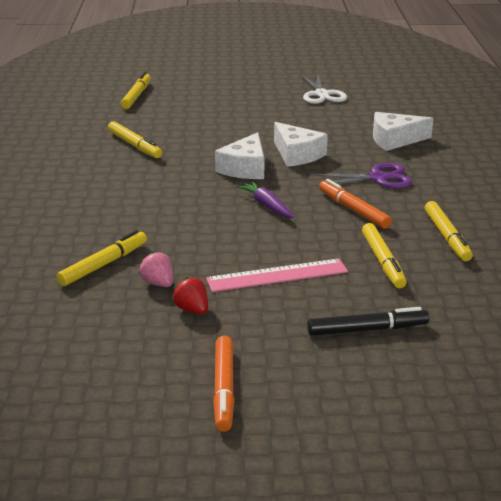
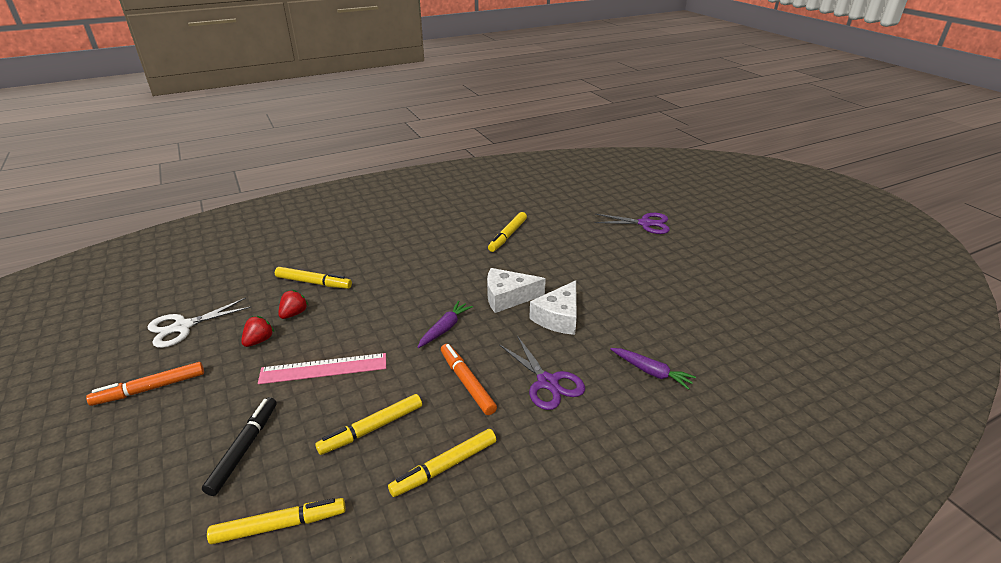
camera: 65 degrees right, 5 degrees up
(136, 96) = (598, 208): yellow marker -> yellow marker (280, 525)
(158, 283) = (294, 314): pink strawberry -> red strawberry
(189, 86) = (645, 223): none -> purple scissors
(277, 275) = (323, 369): pink ruler -> pink ruler turned 60 degrees counterclockwise
(322, 94) = (712, 295): white scissors -> white scissors (183, 327)
(353, 210) = (467, 382): orange marker -> orange marker turned 60 degrees counterclockwise
(367, 329) = (244, 448): black marker -> black marker turned 135 degrees counterclockwise
(395, 140) = (651, 372): white cheese -> purple carrot

